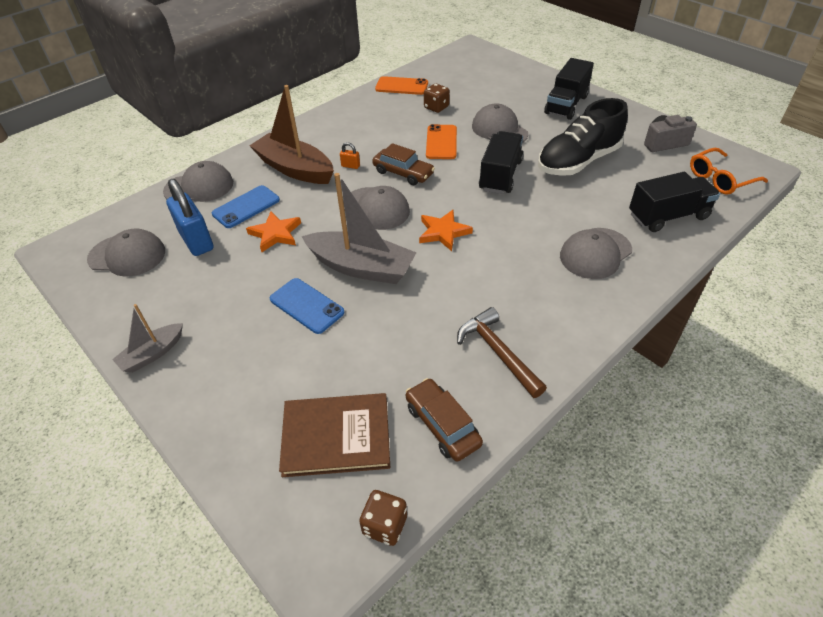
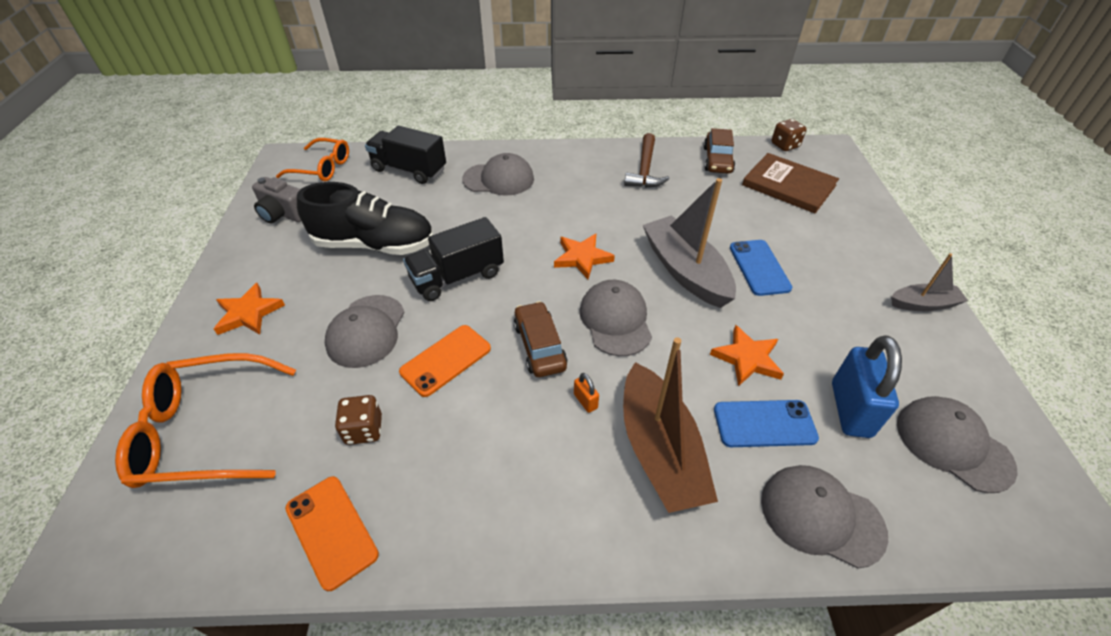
camera: 140 degrees left, 0 degrees up
(495, 77) = (206, 431): none -> orange glasses
(566, 105) = (248, 313): black truck -> orange star

